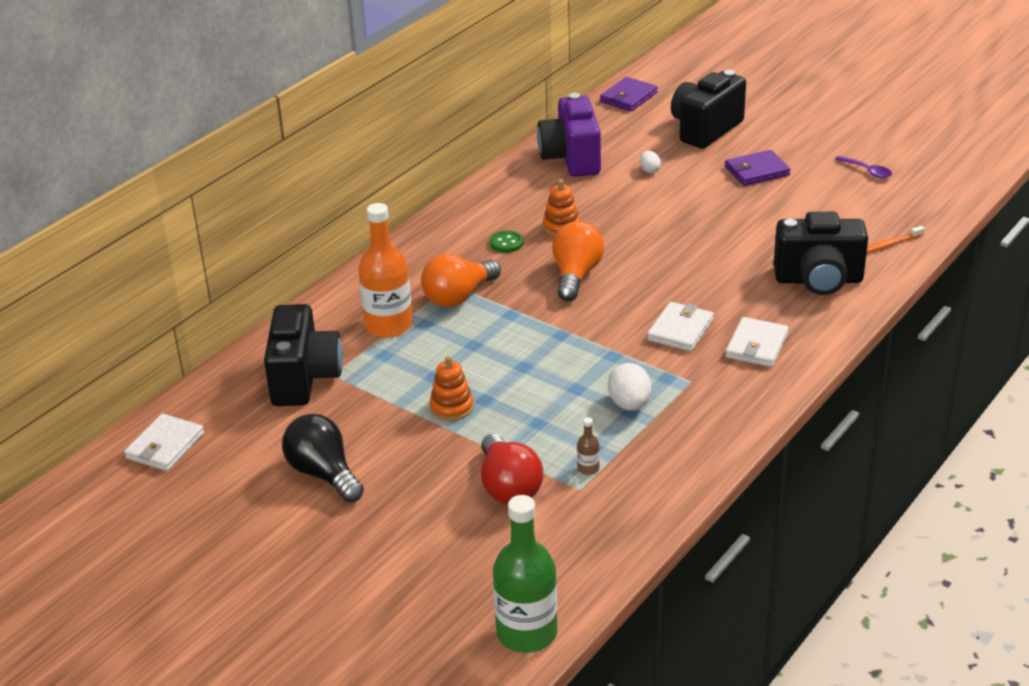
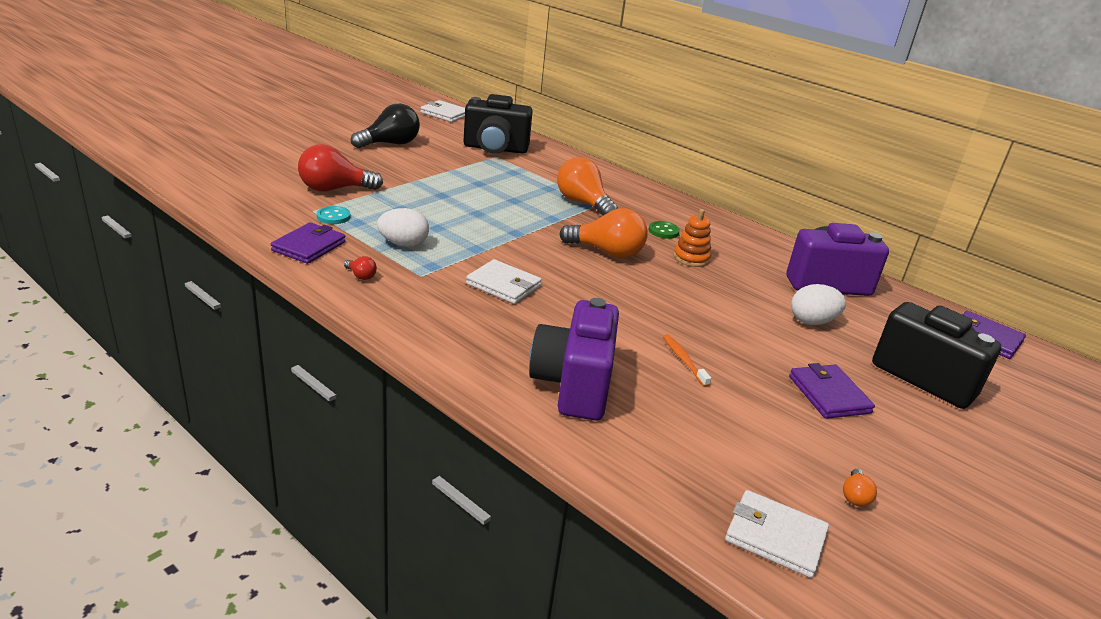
camera: 90 degrees right, 5 degrees down
(388, 325) = (550, 177): orange bottle -> none
(451, 407) = (438, 184): orange stacking toy -> none
(526, 633) = (185, 175): green bottle -> none
(588, 468) = (333, 217): brown bottle -> turquoise button
(649, 170) = (812, 321): white egg -> white egg, size x1.74
(670, 468) = (309, 246): none -> purple wallet
(713, 418) = (361, 276): none -> red light bulb
(756, 346) = (461, 319): white wallet -> white wallet (775, 537)
(818, 280) = (573, 385): black camera -> purple camera
(867, 171) = (855, 496): purple spoon -> orange light bulb
(891, 244) = (650, 467): orange toothbrush -> orange toothbrush (683, 360)

